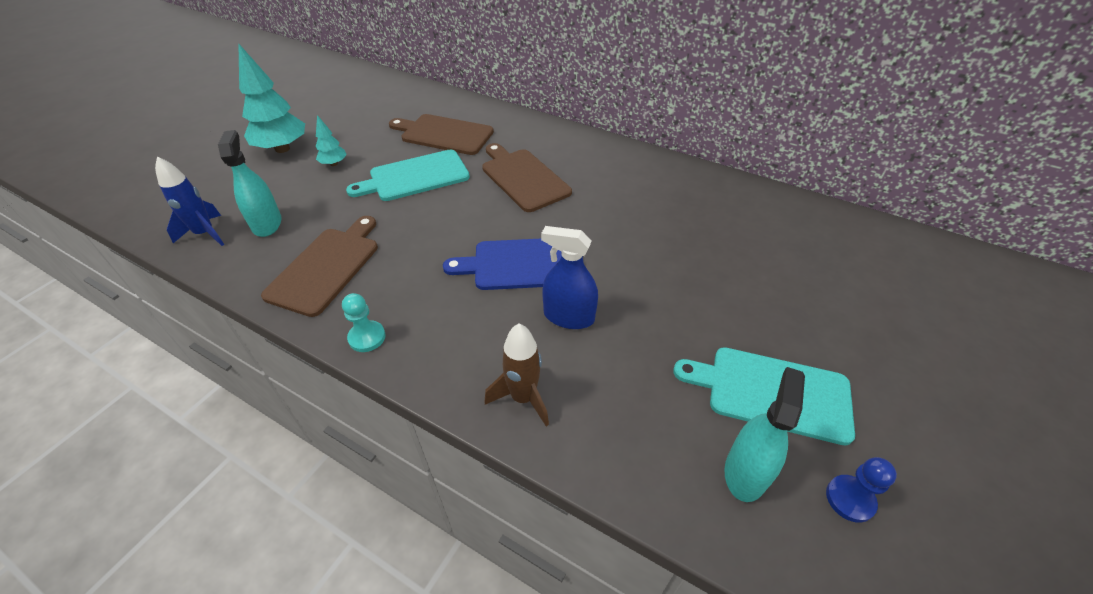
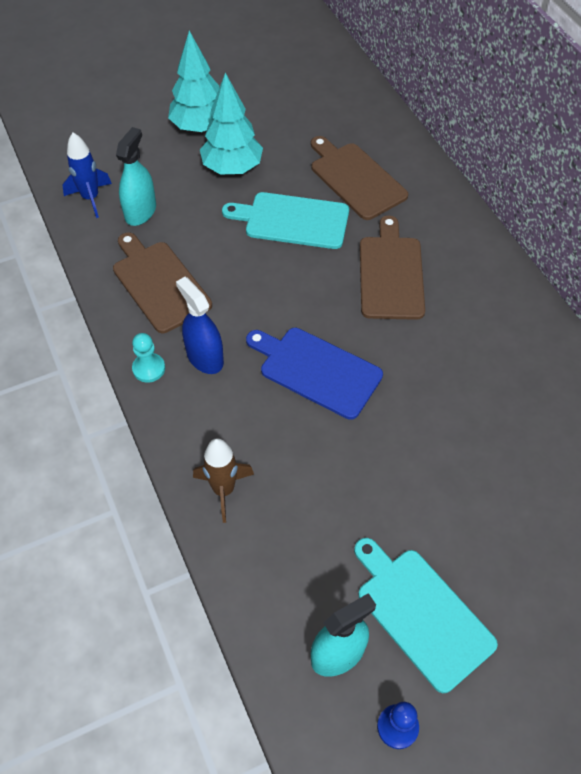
camera: 35 degrees right, 10 degrees up
(326, 267) = (159, 283): brown cutting board -> brown cutting board turned 90 degrees counterclockwise
(334, 164) = (232, 168): turquoise tree -> turquoise tree, size x2.01
(568, 316) = (313, 443): blue spray bottle -> blue spray bottle (205, 357)

